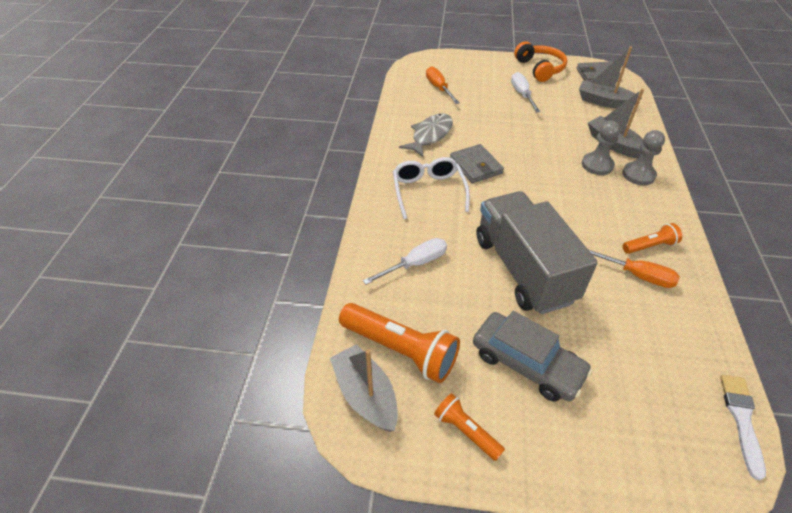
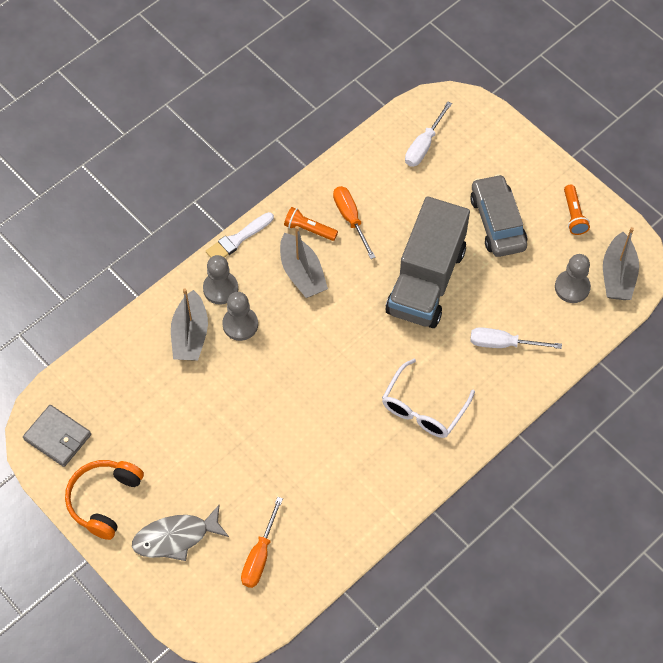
camera: 140 degrees left, 15 degrees up
(400, 350) = (572, 287): orange flashlight -> grey pawn
(430, 135) = (349, 481): grey fish -> grey fish (175, 537)
(475, 166) = (350, 406): grey wallet -> none
(522, 95) = (183, 470): white screwdriver -> white screwdriver (424, 145)
(604, 102) = (115, 392): grey boat -> grey boat (302, 273)
(741, 419) = (409, 113): white brush -> white brush (238, 239)

